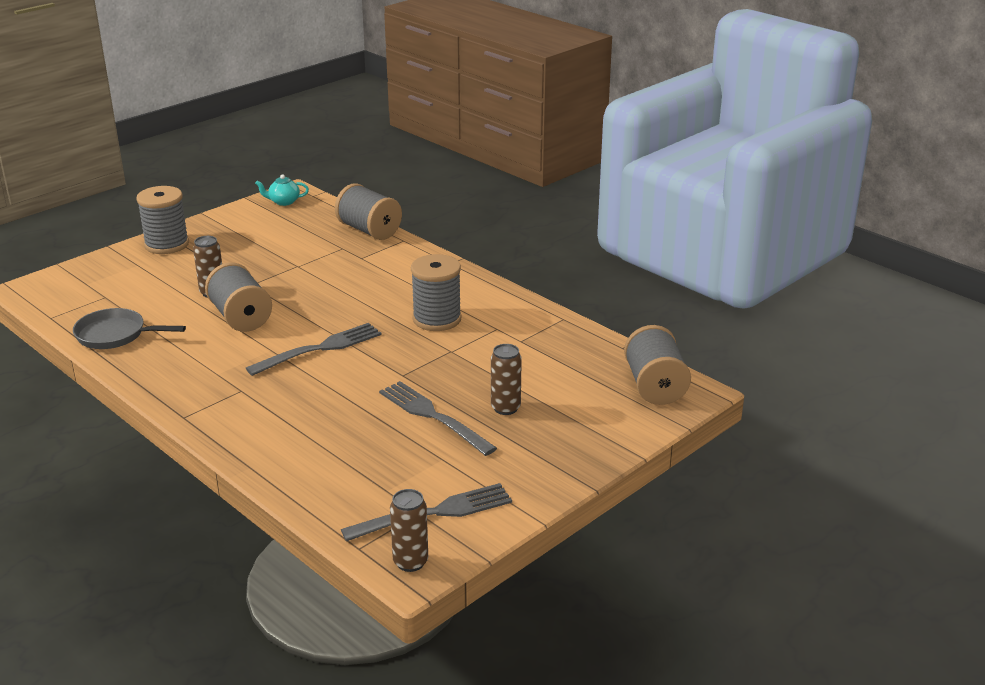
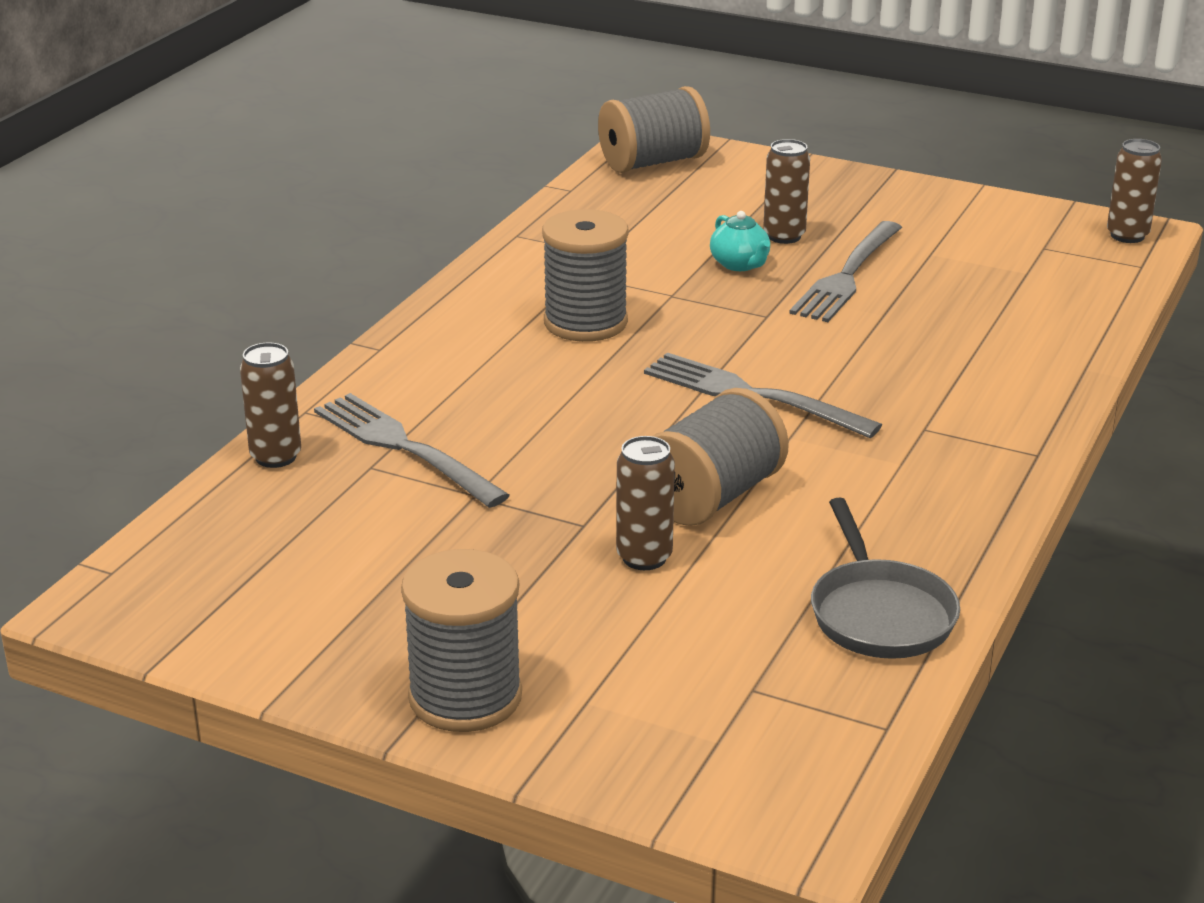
camera: 110 degrees left, 0 degrees up
(283, 202) = (160, 603): turquoise teapot -> turquoise teapot (740, 264)
(369, 230) = (276, 457): grey spool -> brown can
(434, 513) = (1034, 239): grey fork -> grey fork (404, 448)

